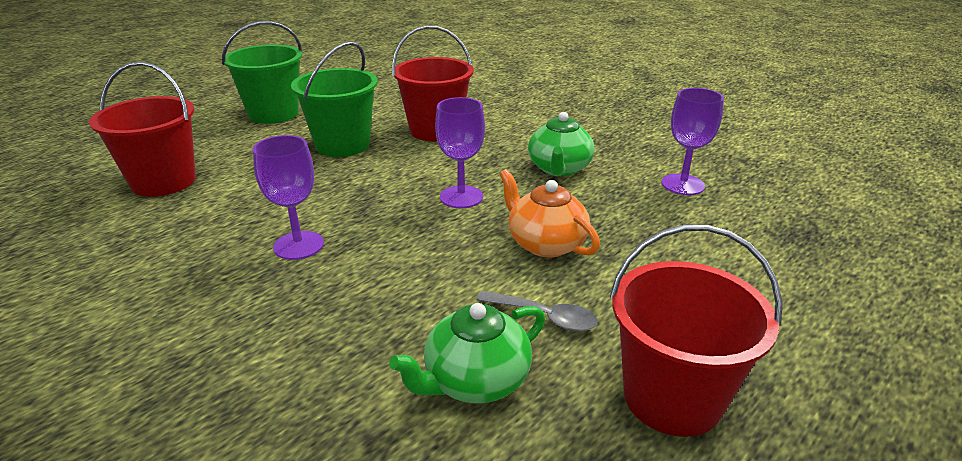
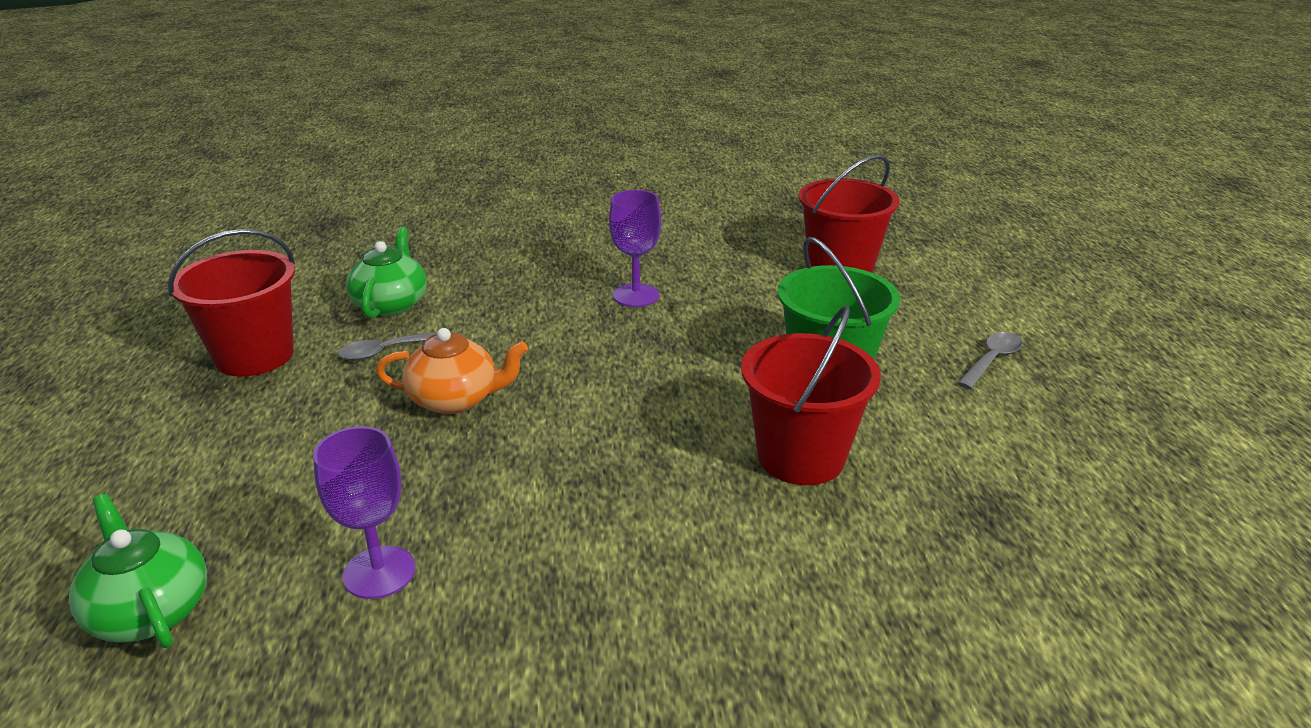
camera: 130 degrees right, 0 degrees up
(273, 114) = (991, 360): green bucket -> grey spoon
(461, 197) = (600, 395): purple goblet -> none
(559, 169) = (562, 495): green teapot -> green teapot (150, 611)

